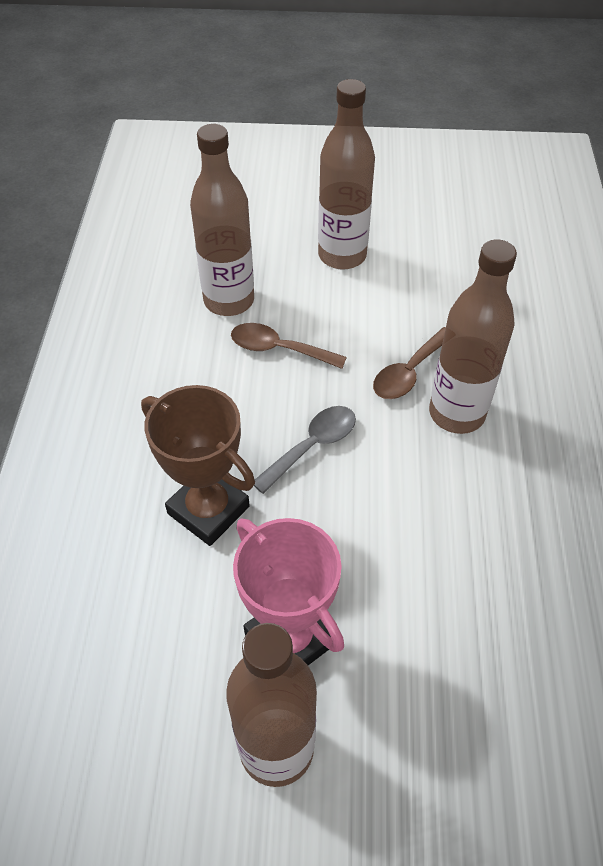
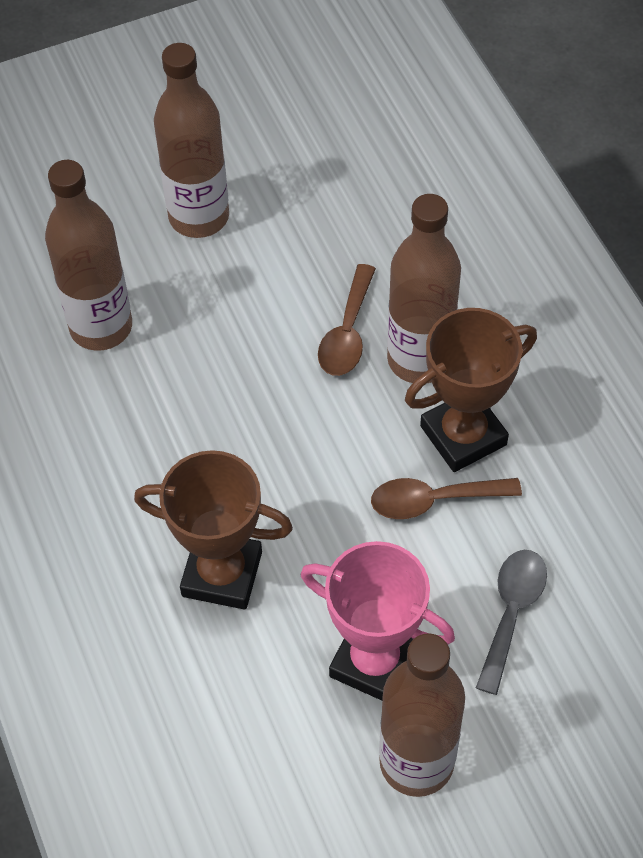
camera: 25 degrees left, 5 degrees up
(279, 349) = (193, 363): brown spoon -> brown spoon (434, 500)
(312, 446) = (290, 460): grey spoon -> grey spoon (511, 613)
(464, 485) = (463, 435): none -> brown trophy

